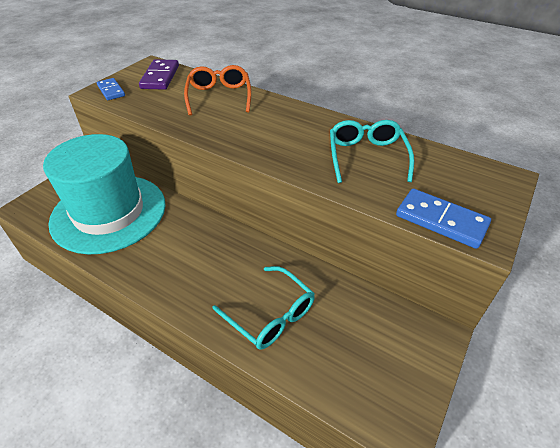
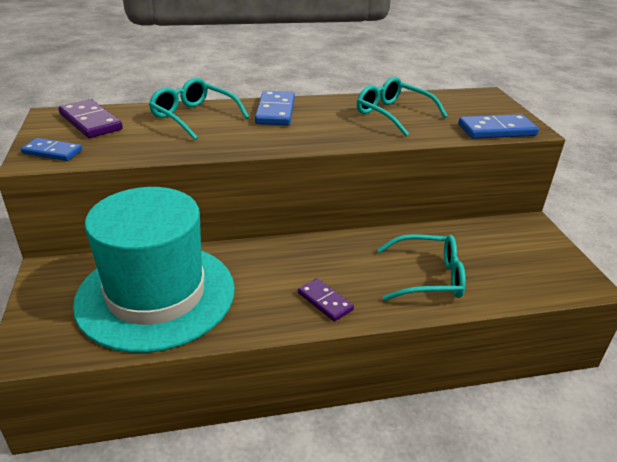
camera: 45 degrees left, 10 degrees down
(179, 281) = (325, 301): none -> purple domino
(219, 96) = (193, 117): orange glasses -> turquoise glasses
(278, 114) = (275, 111): none -> blue domino

